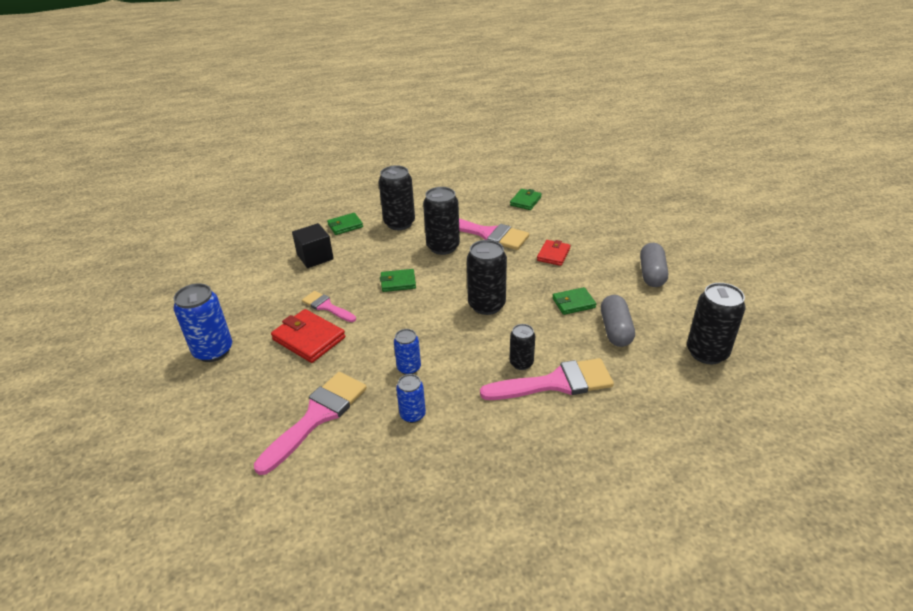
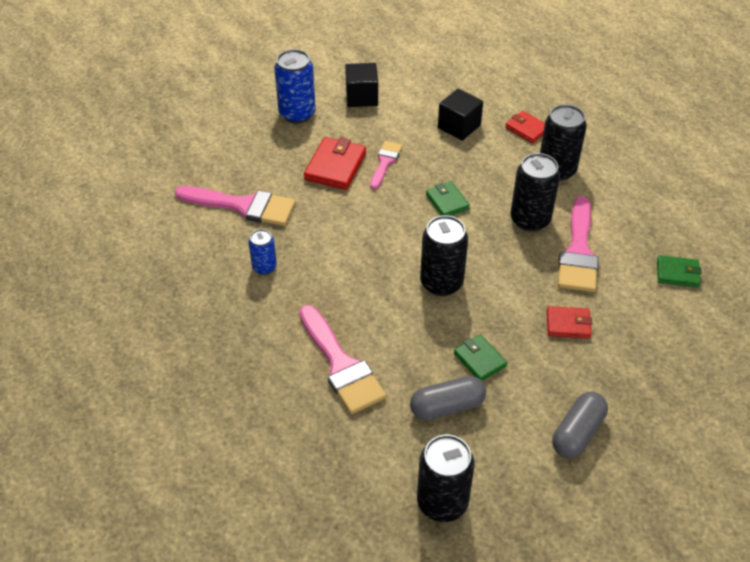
camera: 70 degrees right, 10 degrees up
(229, 303) = (361, 97): none -> black cube
(345, 226) = (527, 129): green wallet -> red wallet
(409, 368) = (322, 247): blue can -> none
(521, 363) = (360, 331): black can -> none
(652, 274) = (577, 433): grey capsule -> grey capsule turned 45 degrees counterclockwise

